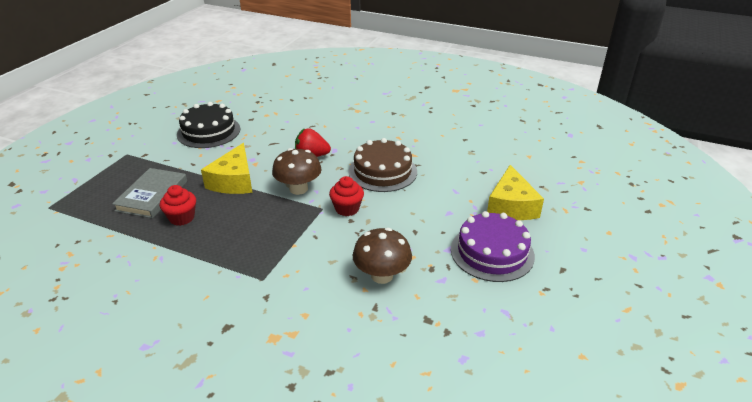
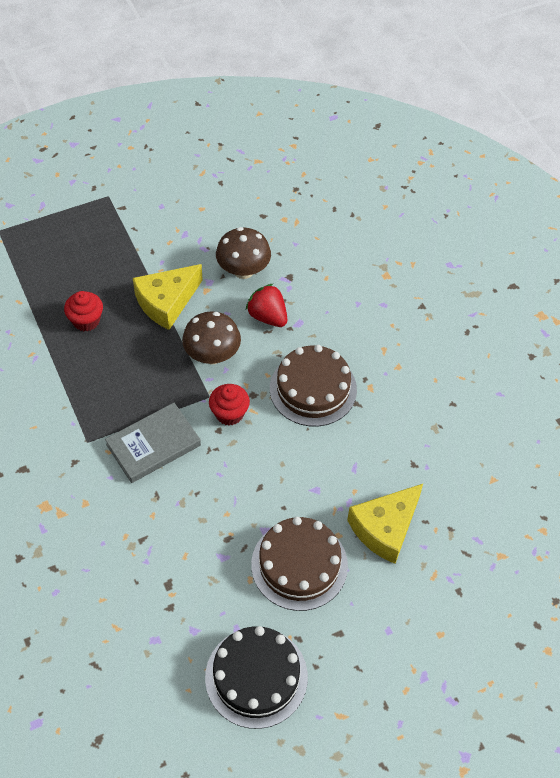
camera: 40 degrees right, 20 degrees up
(152, 196) = (85, 273): grey book -> grey book (153, 445)
(208, 131) = (205, 210): black cake -> black cake (256, 677)
(382, 275) = (180, 512): brown mushroom -> brown mushroom (243, 270)
(492, 252) = (299, 565): purple cake -> brown cake

